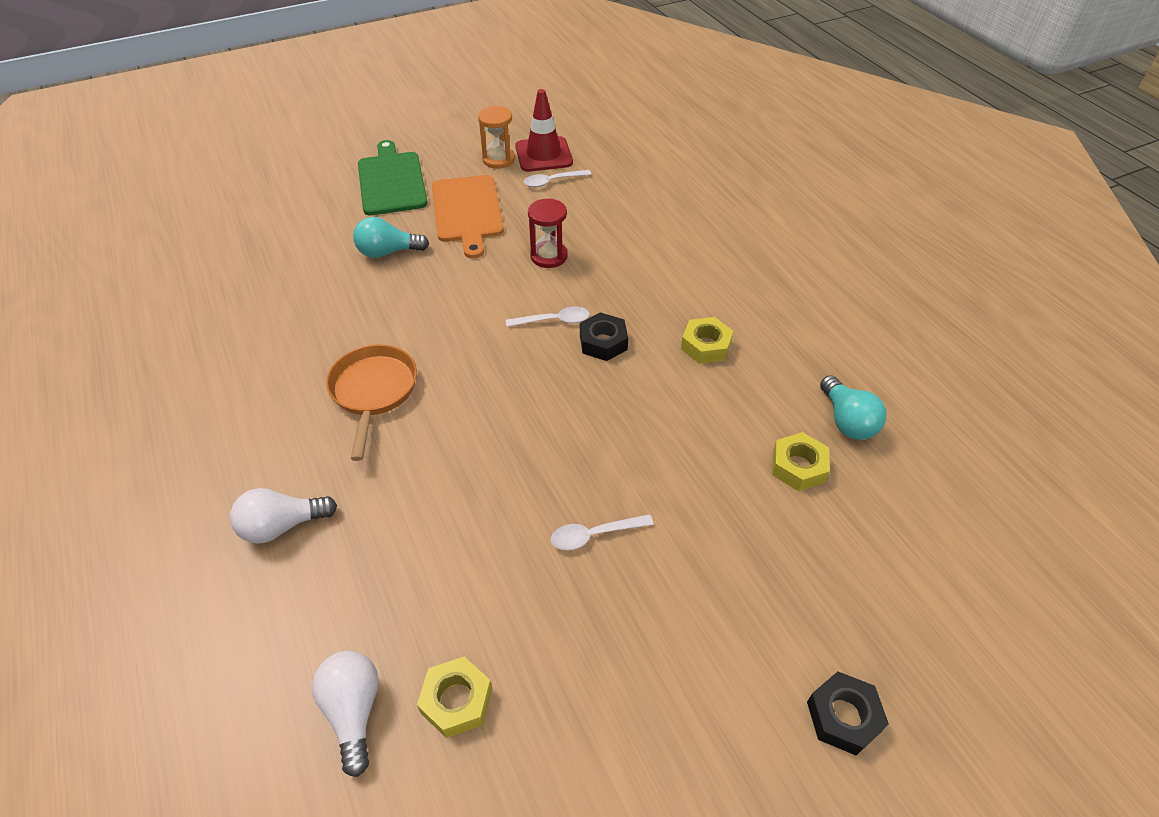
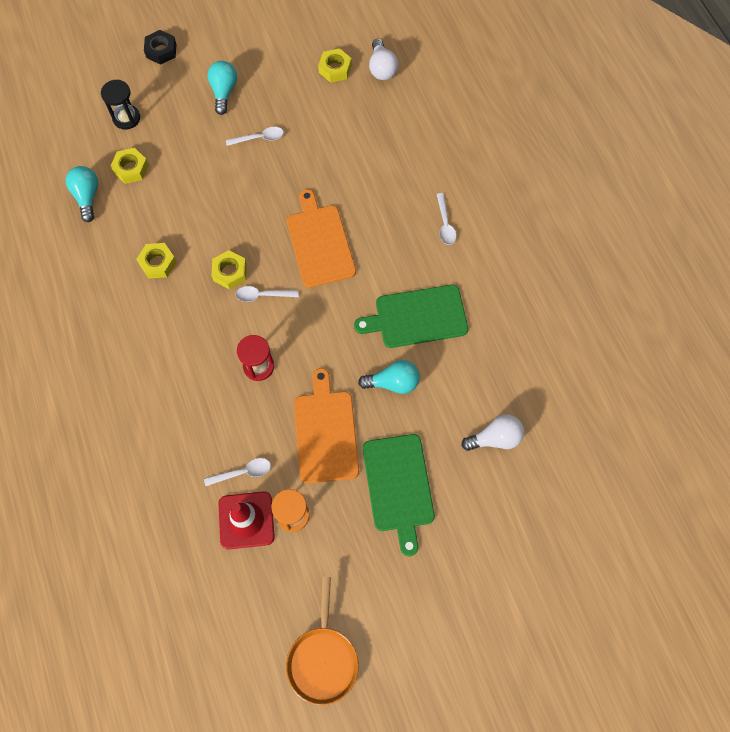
camera: 175 degrees left, 20 degrees up
(282, 526) = (432, 156): white light bulb -> white light bulb (495, 438)
(285, 421) = (445, 224): none -> white spoon
(349, 311) = (417, 317): none -> green cutting board
(373, 392) = (390, 242): orange pan -> orange pan (323, 659)
(479, 384) = (320, 242): none -> orange cutting board
(603, 342) = (230, 272): black nut -> yellow nut
(681, 624) = (224, 92): none -> turquoise light bulb
(846, 554) = (126, 118): none -> black hourglass

